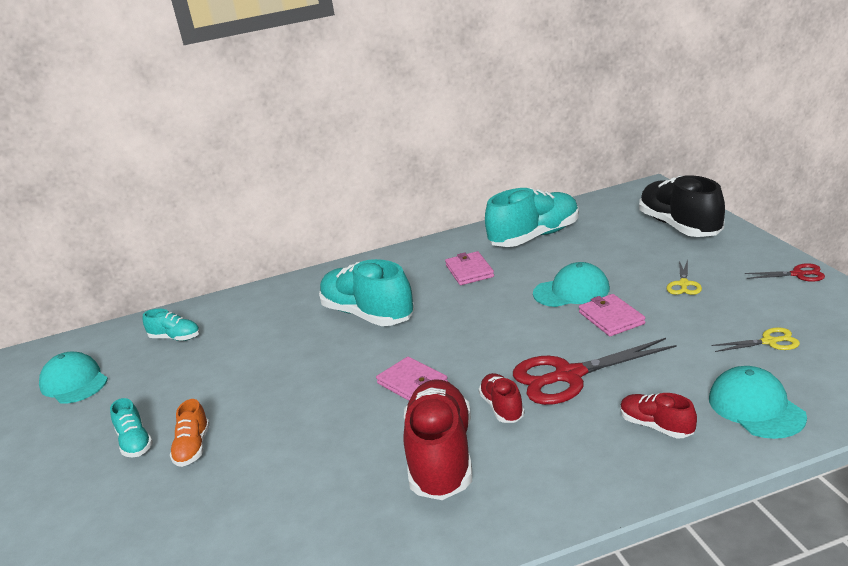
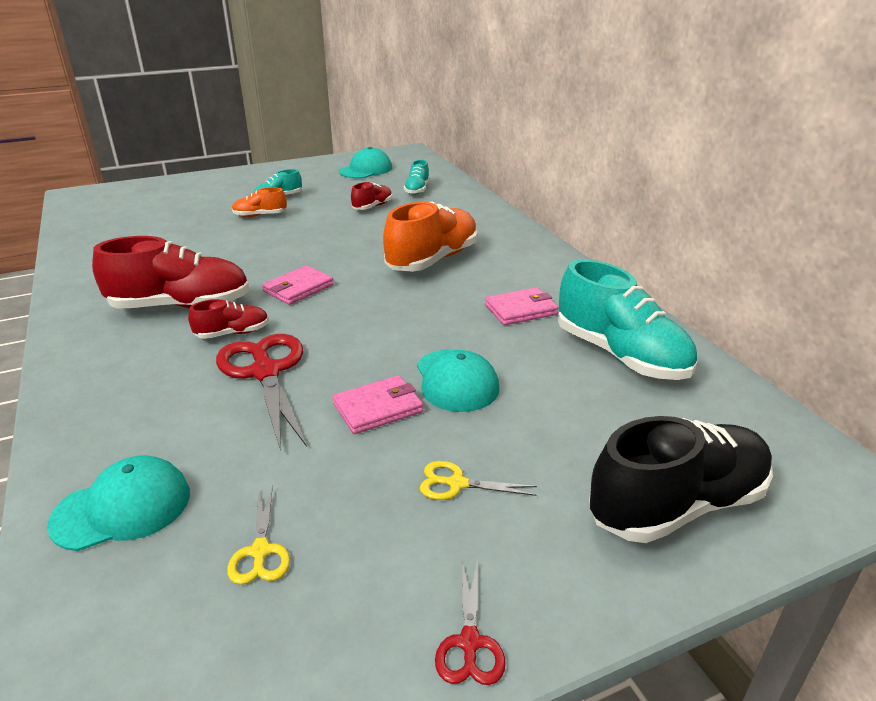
camera: 80 degrees right, 5 degrees up
(368, 314) = (432, 260): turquoise shoe -> orange shoe
(656, 426) = (141, 424): red shoe -> red shoe (372, 207)

